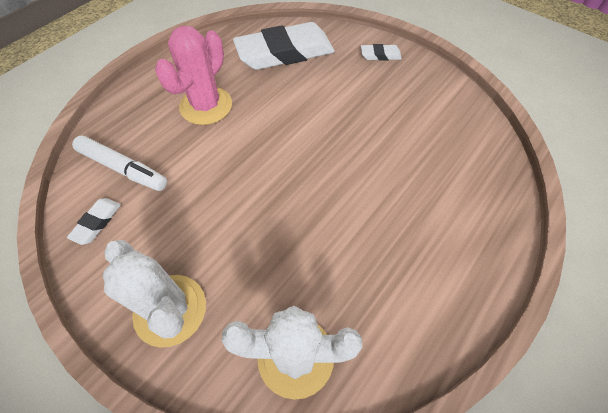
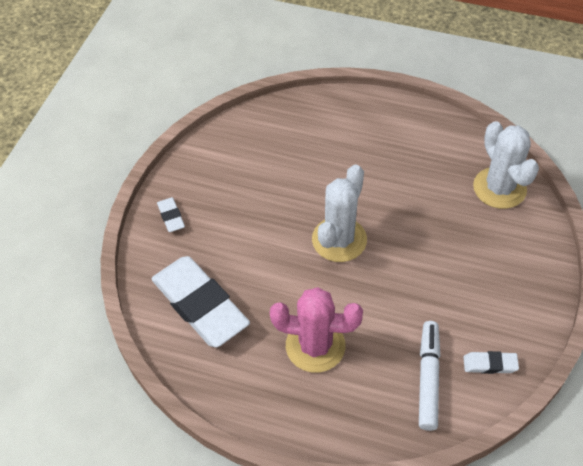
camera: 110 degrees left, 5 degrees down
(170, 310) = (519, 271): white cactus -> white cactus (339, 240)

